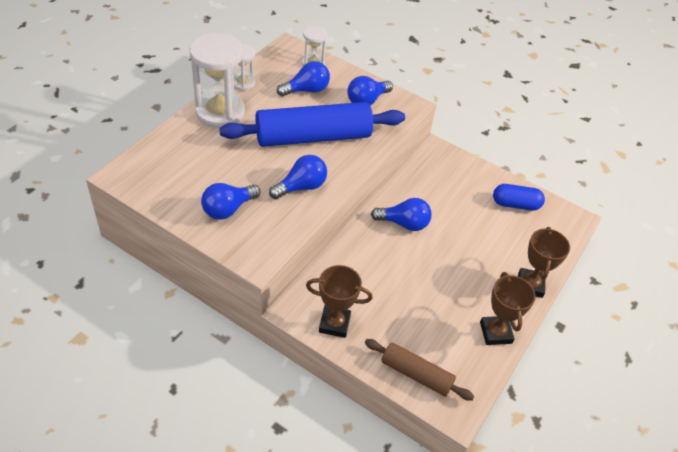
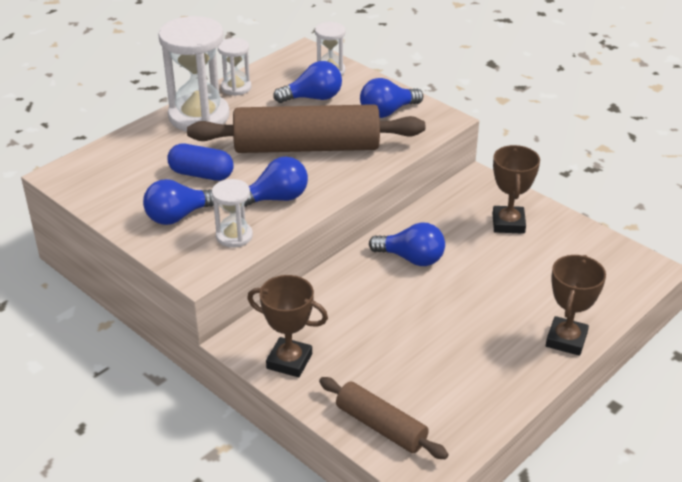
camera: 15 degrees right, 10 degrees down
(277, 225) = (234, 236): none -> white hourglass
(313, 137) = (307, 147): blue rolling pin -> brown rolling pin
(495, 332) = (502, 390): brown trophy -> brown trophy (508, 223)
(515, 204) = (571, 247): blue capsule -> blue capsule (201, 174)

